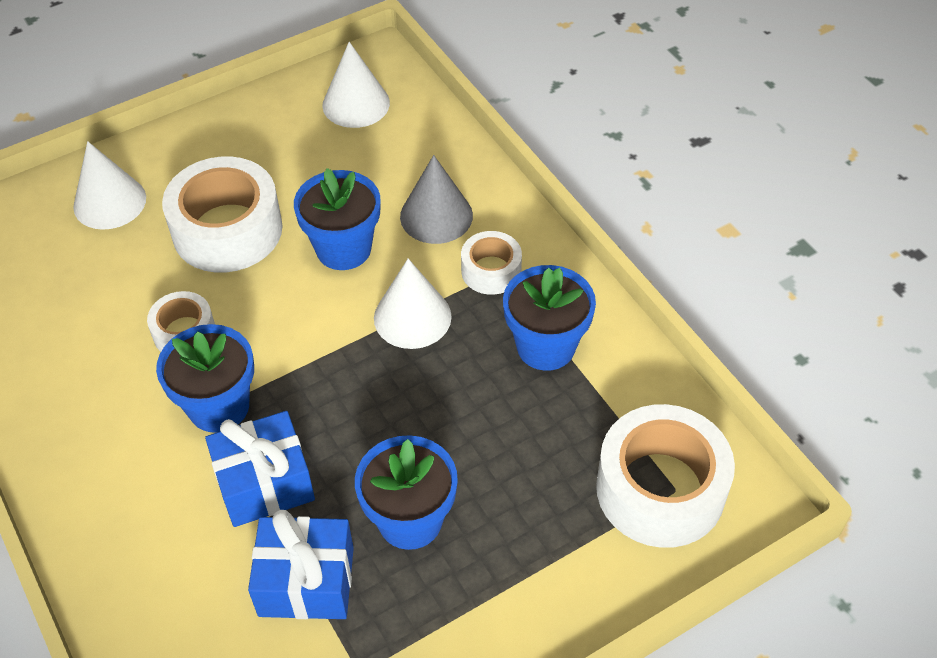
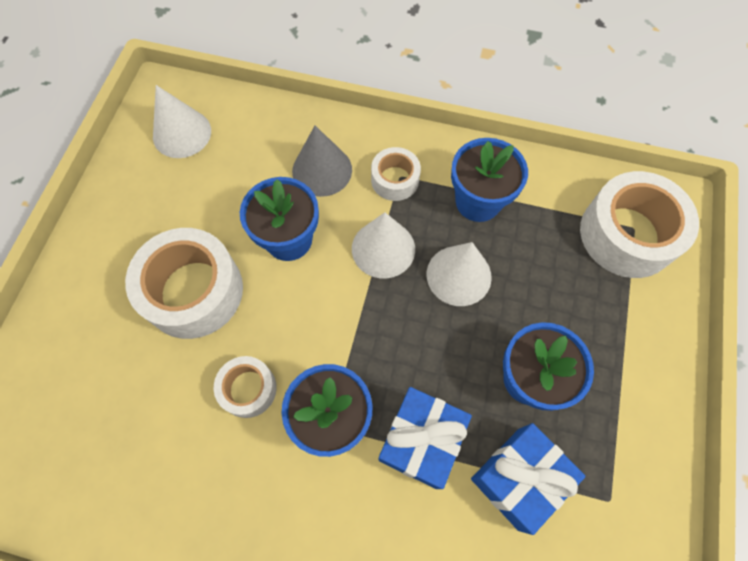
camera: 45 degrees left, 15 degrees up
(109, 202) = (78, 343): white cone -> white cone (458, 275)

